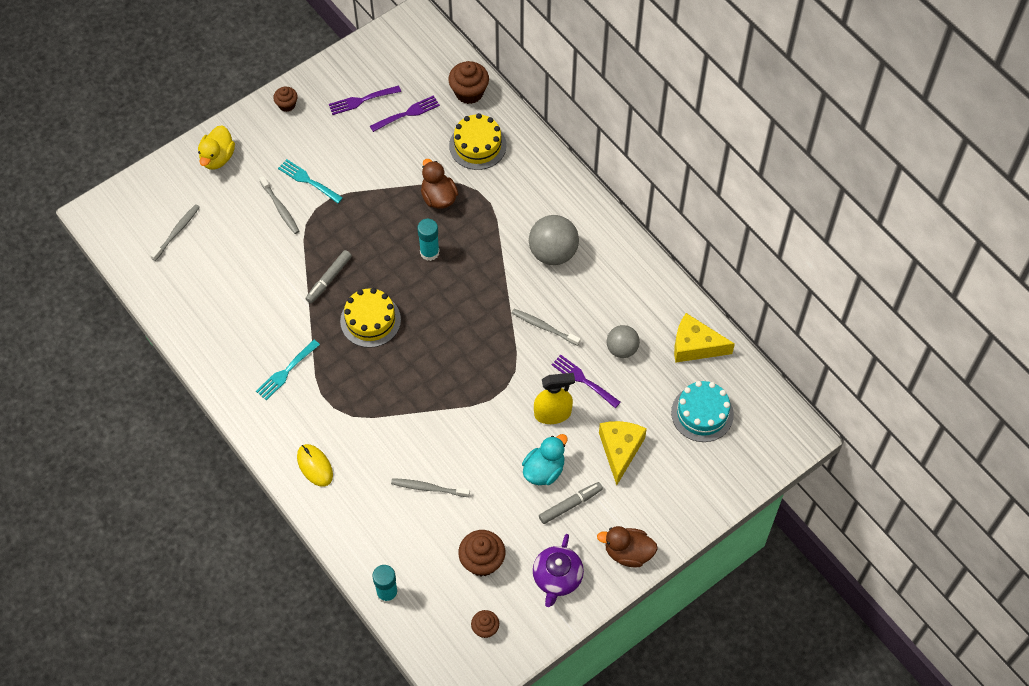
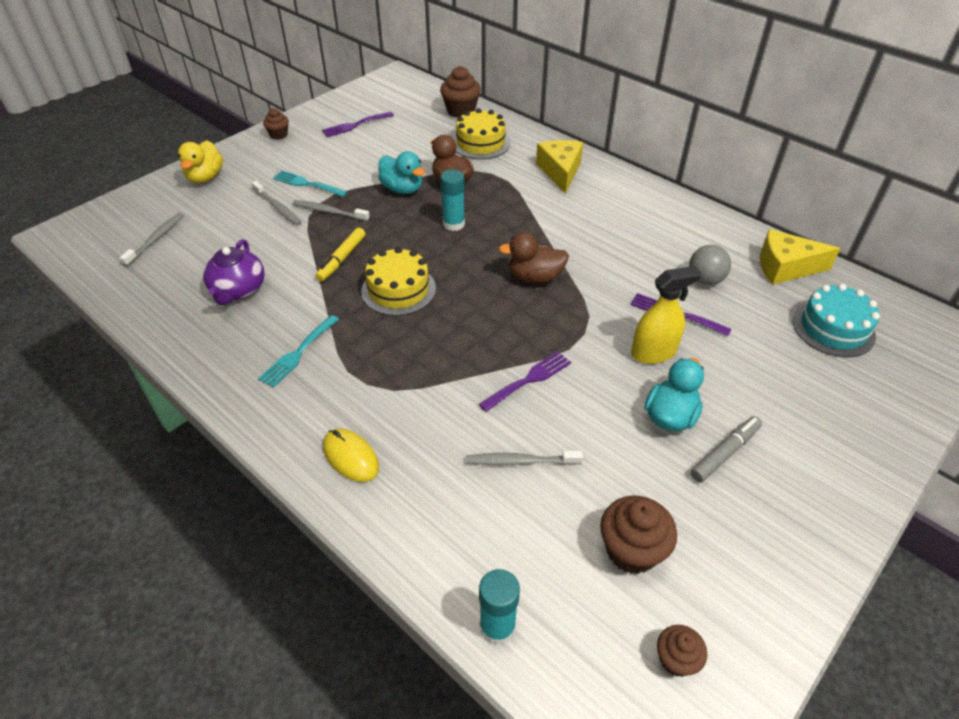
camera: 10 degrees left, 15 degrees down
(329, 279) = (342, 259): grey marker -> yellow marker
(392, 200) = (402, 189): none -> turquoise duck
(407, 113) = (403, 129): purple fork -> purple fork (529, 380)
(544, 327) = (606, 271): grey toothbrush -> grey toothbrush (329, 212)
(553, 252) = (589, 210): grey ball -> none
(557, 578) = (753, 556): purple teapot -> purple teapot (238, 290)
(620, 450) = (757, 379): yellow cheese -> yellow cheese (560, 171)
(628, 553) = (836, 503): brown duck -> brown duck (535, 277)

